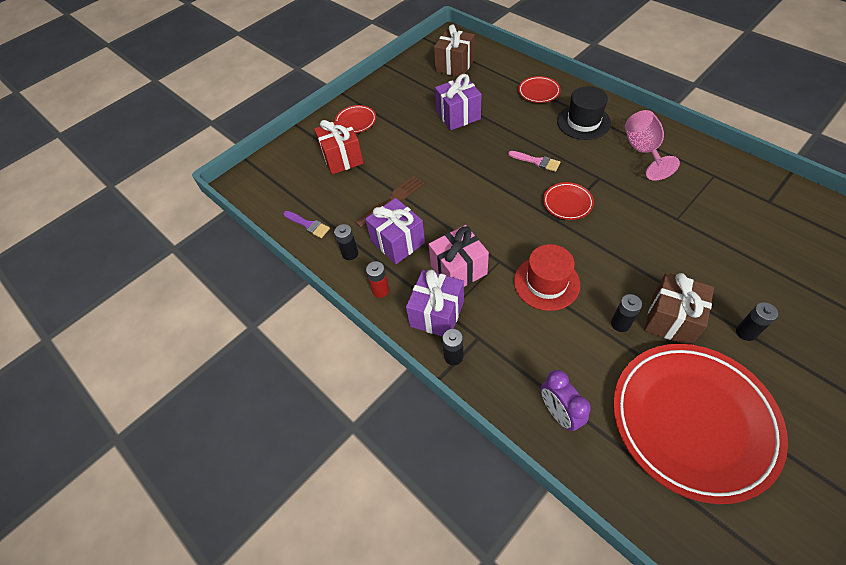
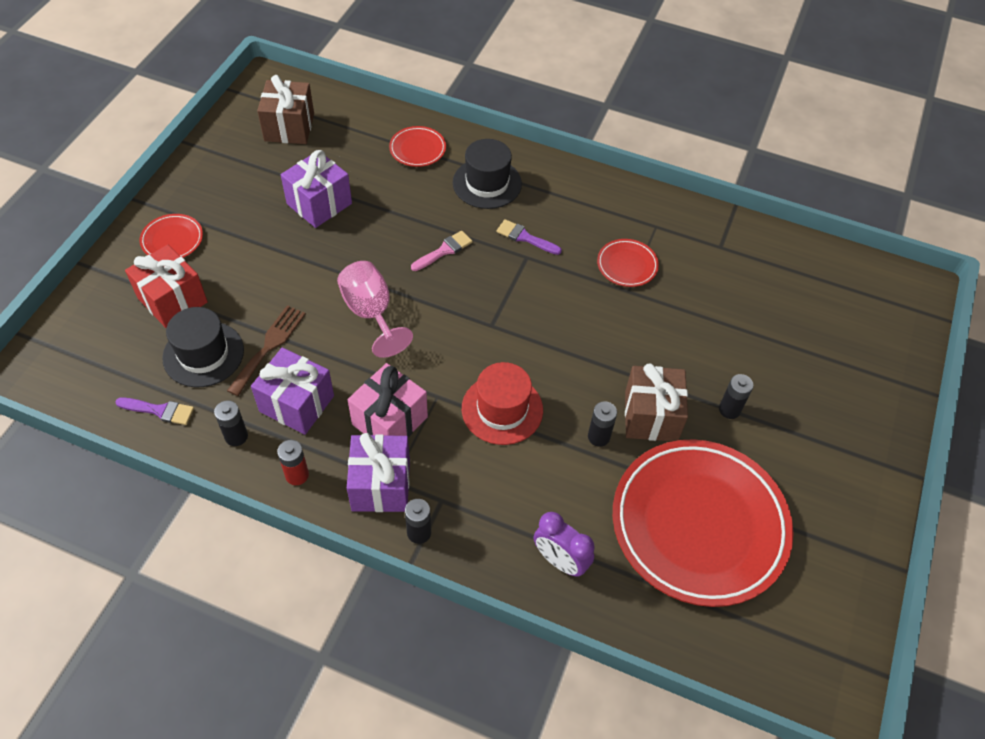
camera: 30 degrees left, 0 degrees up
(348, 195) = (203, 354): none -> black hat
(537, 161) = (444, 250): pink brush -> pink brush turned 45 degrees counterclockwise
(567, 203) = (498, 299): red plate -> red plate (627, 265)
(602, 164) = (525, 237): none -> purple brush
(643, 151) = (569, 210): pink goblet -> pink goblet (371, 313)

